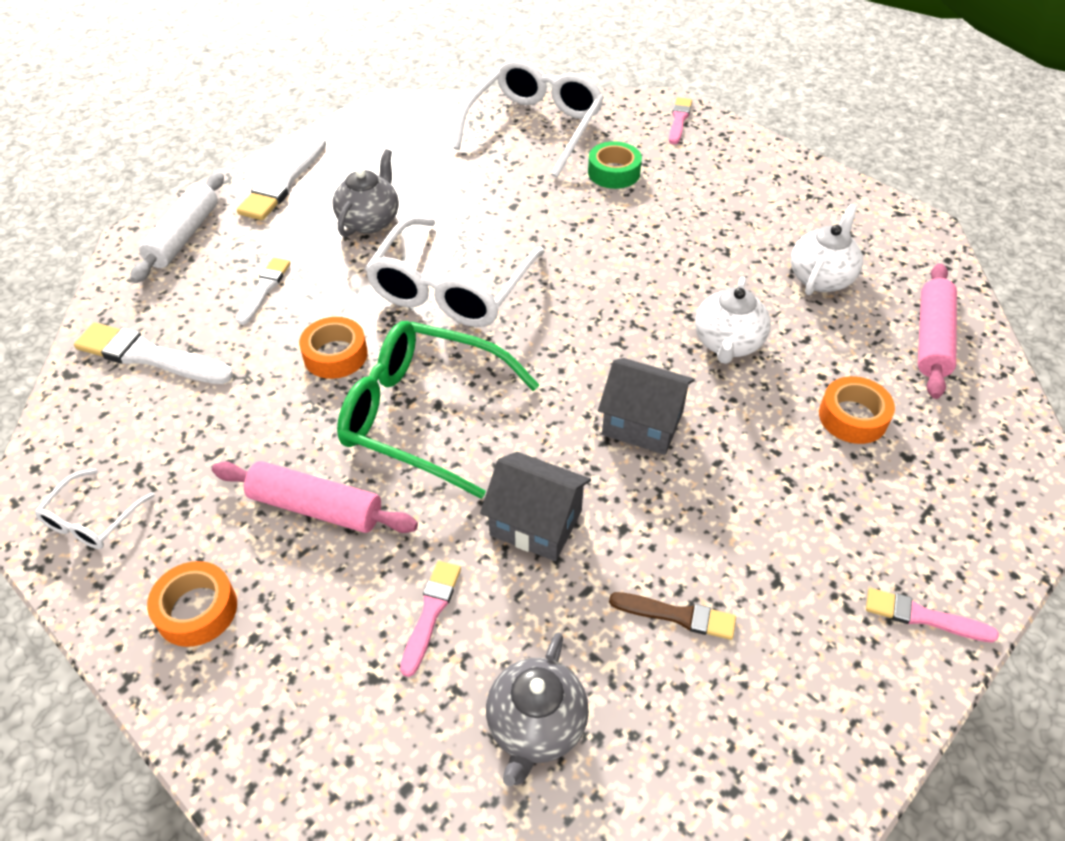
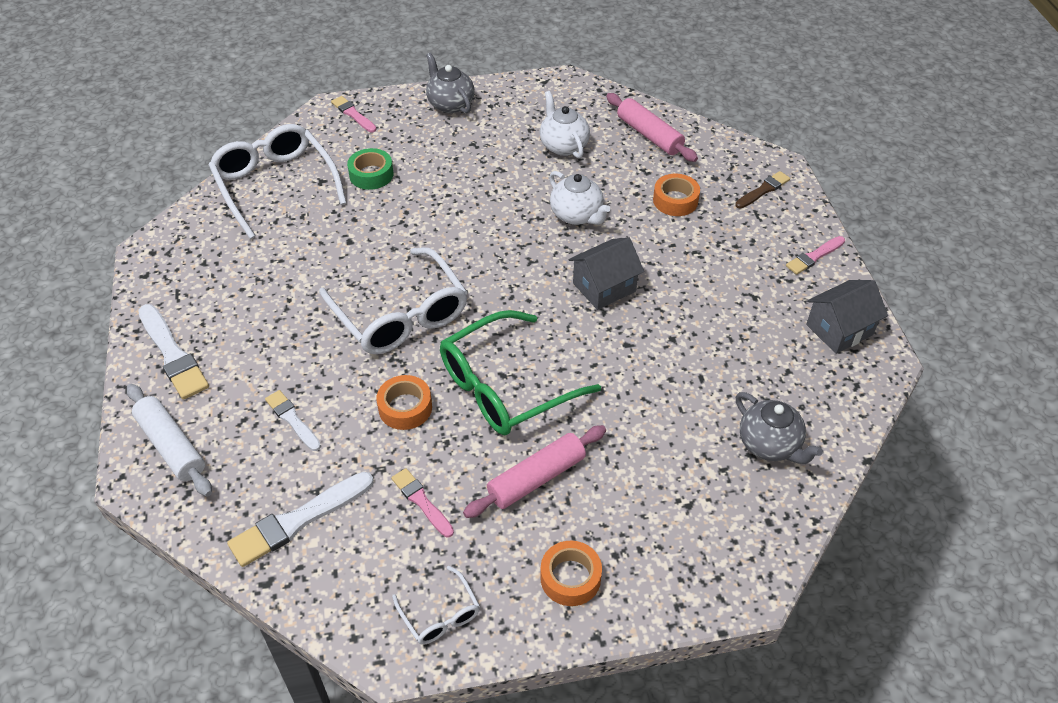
camera: 55 degrees left, 0 degrees up
(370, 221) = (279, 324): grey teapot -> grey teapot (450, 104)
(430, 613) = (663, 456): pink brush -> pink brush (421, 501)
(536, 523) = (637, 375): grey house -> grey house (839, 329)
(677, 615) = (745, 348): brown brush -> brown brush (763, 190)

